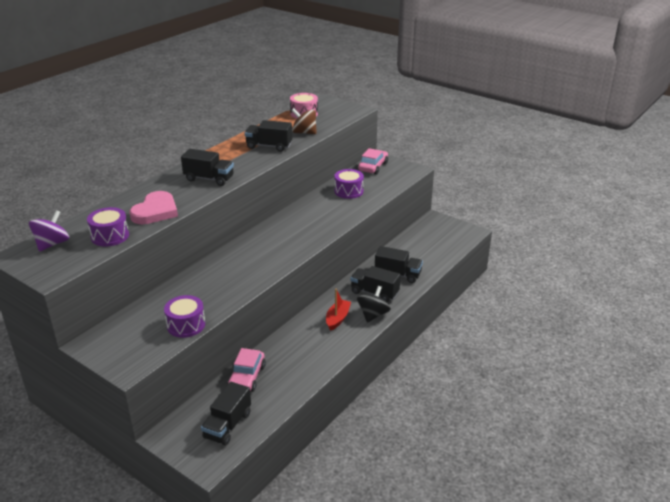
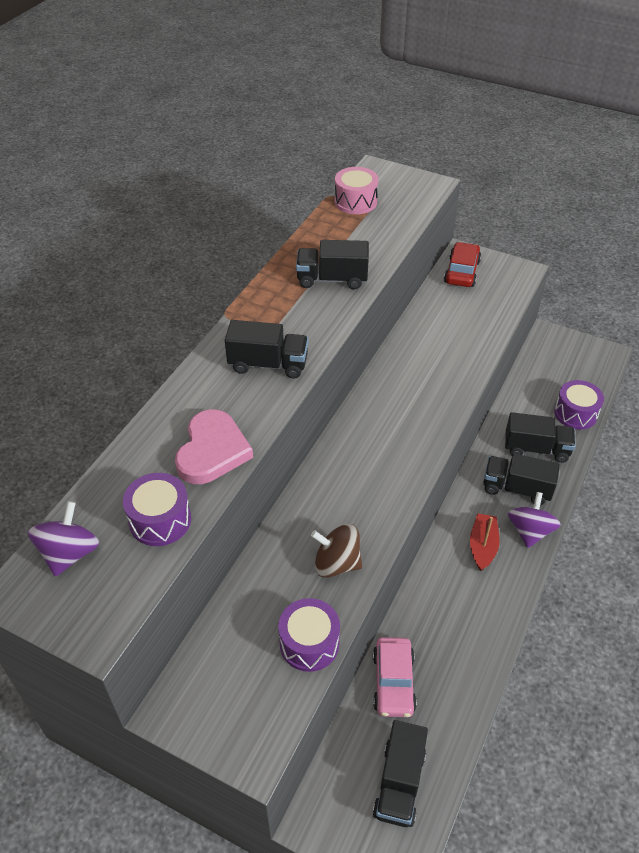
camera: 10 degrees left, 15 degrees up
(304, 132) = (373, 243): brown spinning top -> brown spinning top (336, 563)
(348, 191) = (446, 326): purple drum -> purple drum (575, 413)
(373, 167) = (461, 272): pink car -> red car
(373, 315) = (530, 531): black spinning top -> purple spinning top

